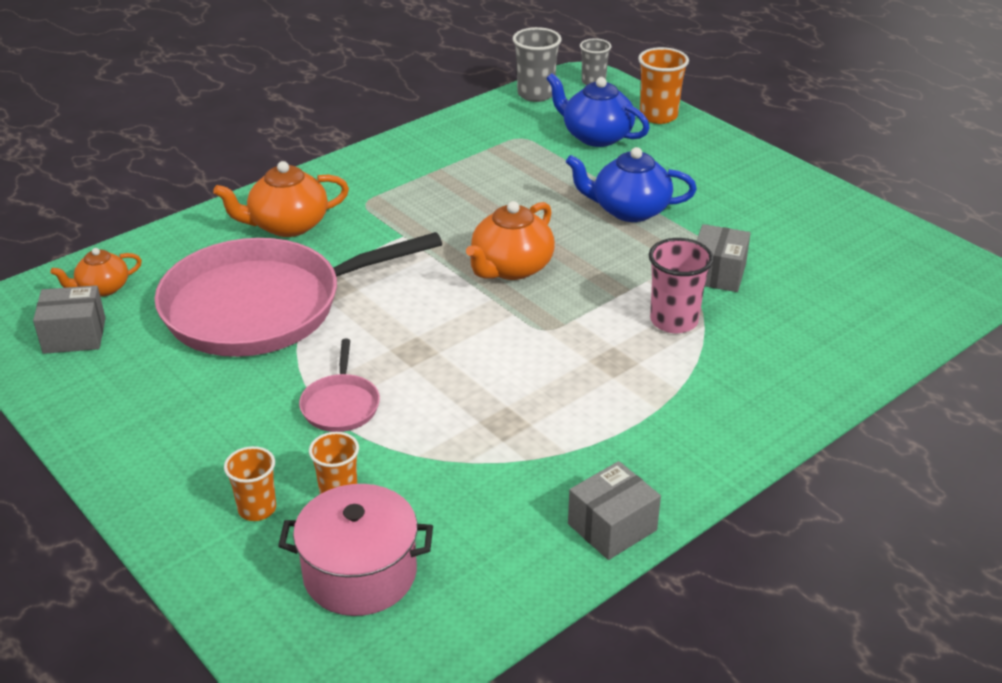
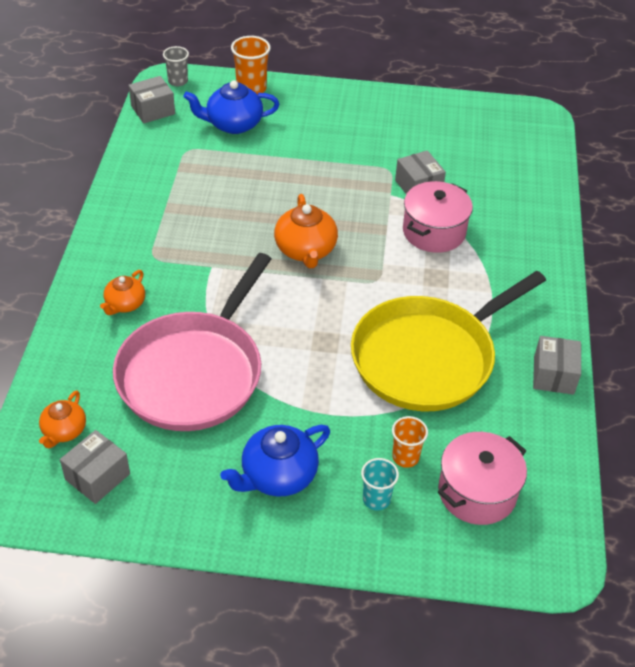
camera: 45 degrees left, 10 degrees up
(257, 509) = (376, 499): orange cup -> turquoise cup
(287, 225) = (125, 304): orange teapot -> orange teapot, size x0.62
(341, 405) = (333, 404): pink pan -> none
(494, 425) = (428, 358): none -> yellow pan
(535, 94) = (153, 110): grey cup -> grey box
(629, 210) = (320, 170): blue teapot -> blue teapot (278, 476)
(674, 321) = (434, 232): pink cup -> pink pot

